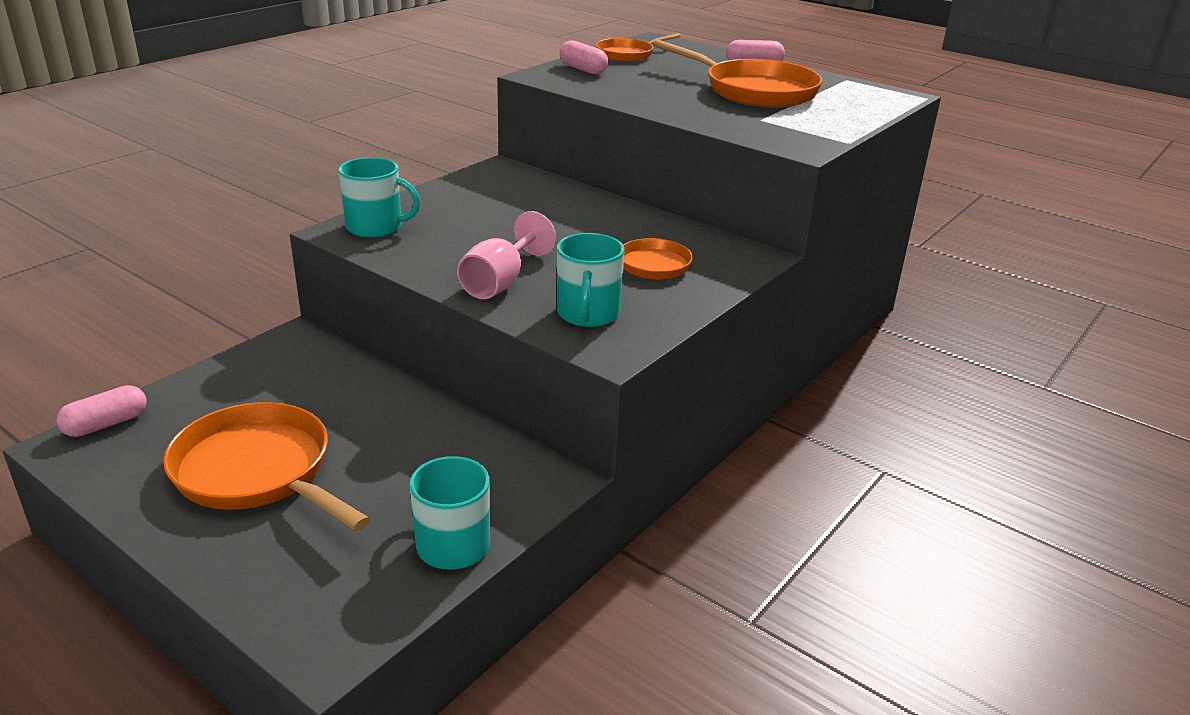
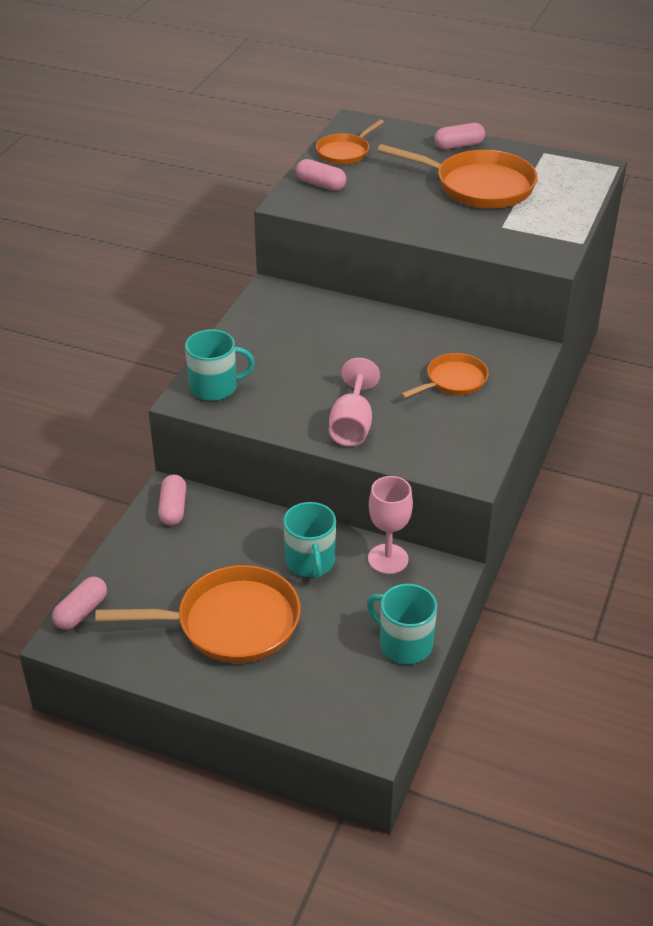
camera: 15 degrees left, 10 degrees up
(258, 472) = (230, 623): orange pan -> orange pan turned 150 degrees clockwise
(289, 351) = (173, 508): none -> pink capsule
(494, 448) = (388, 559): none -> pink goblet
(588, 314) = (435, 441): turquoise mug -> turquoise mug (310, 562)

